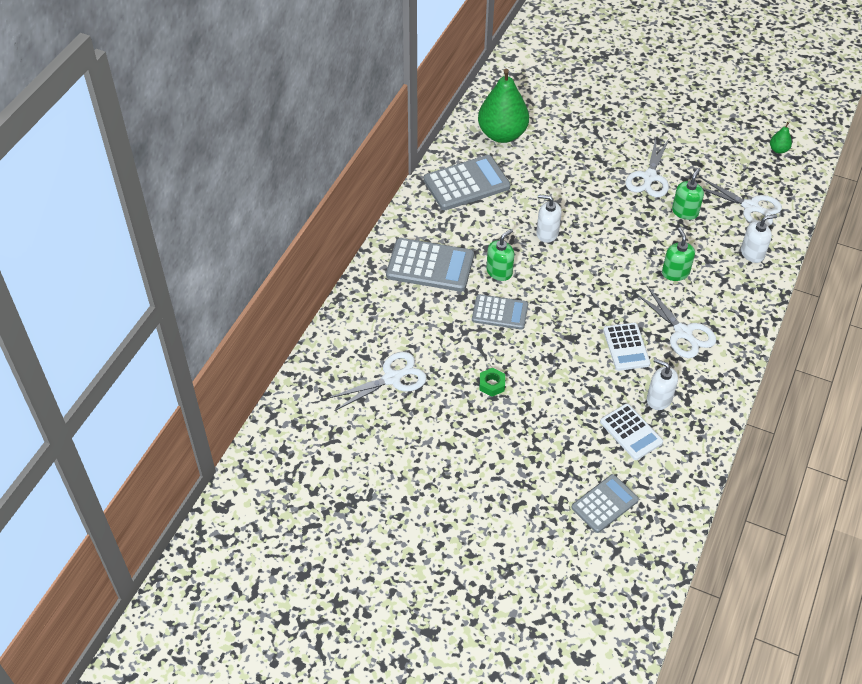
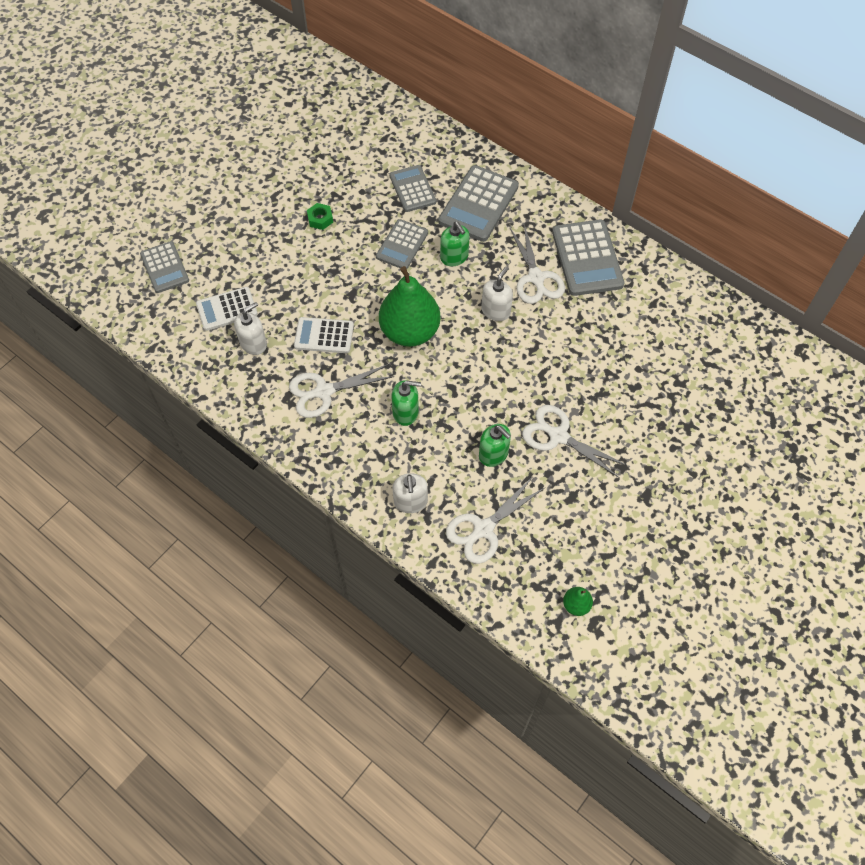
camera: 105 degrees right, 10 degrees up
(392, 378) = (354, 151): white scissors -> white scissors (536, 278)
(427, 319) = (412, 189): none -> grey calculator
(502, 134) = (660, 309): green pear -> green pear (410, 332)

